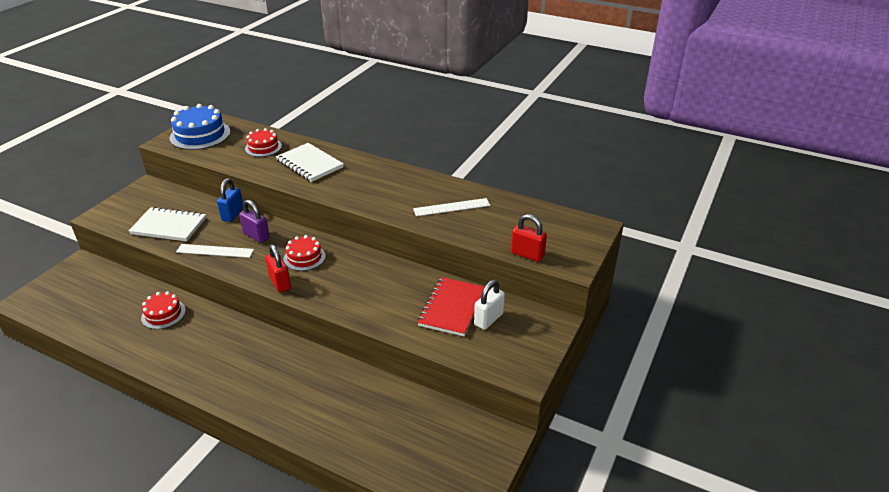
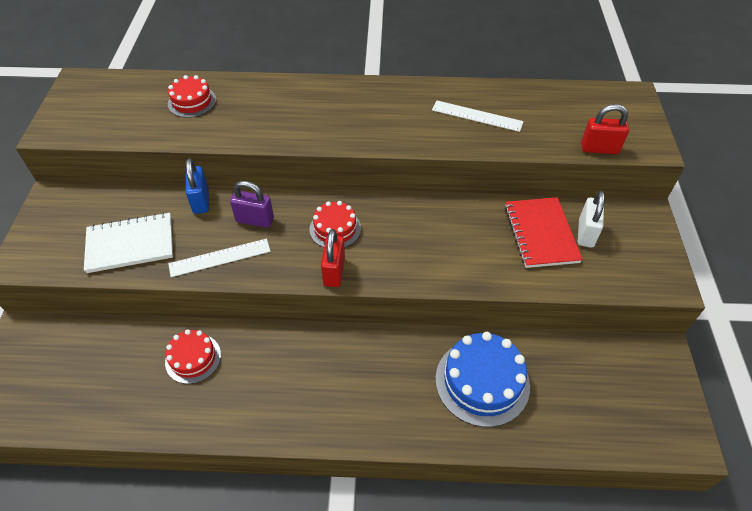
camera: 25 degrees left, 15 degrees up
(200, 135) = (91, 107): blue cake -> blue cake (482, 382)
(280, 283) = (334, 271): red padlock -> red padlock turned 60 degrees clockwise
(310, 164) = (270, 108): white notebook -> none
(451, 207) = (477, 116): white ruler -> white ruler turned 60 degrees clockwise

